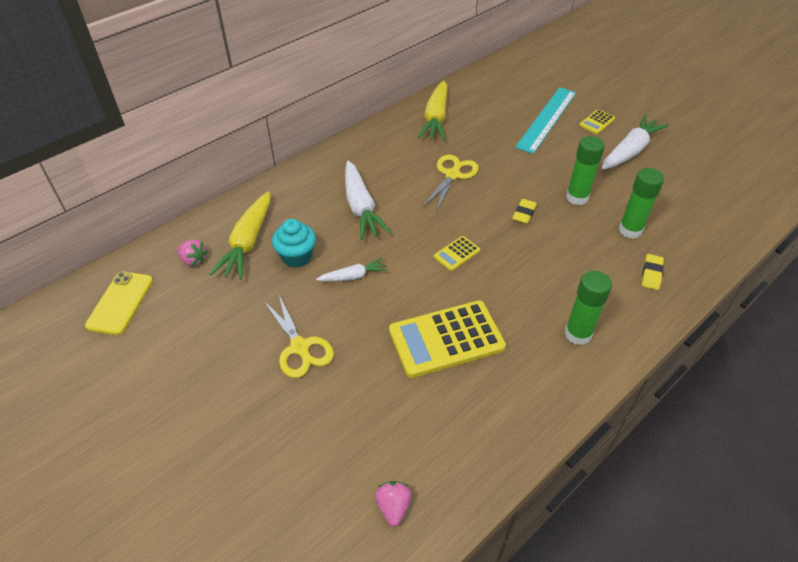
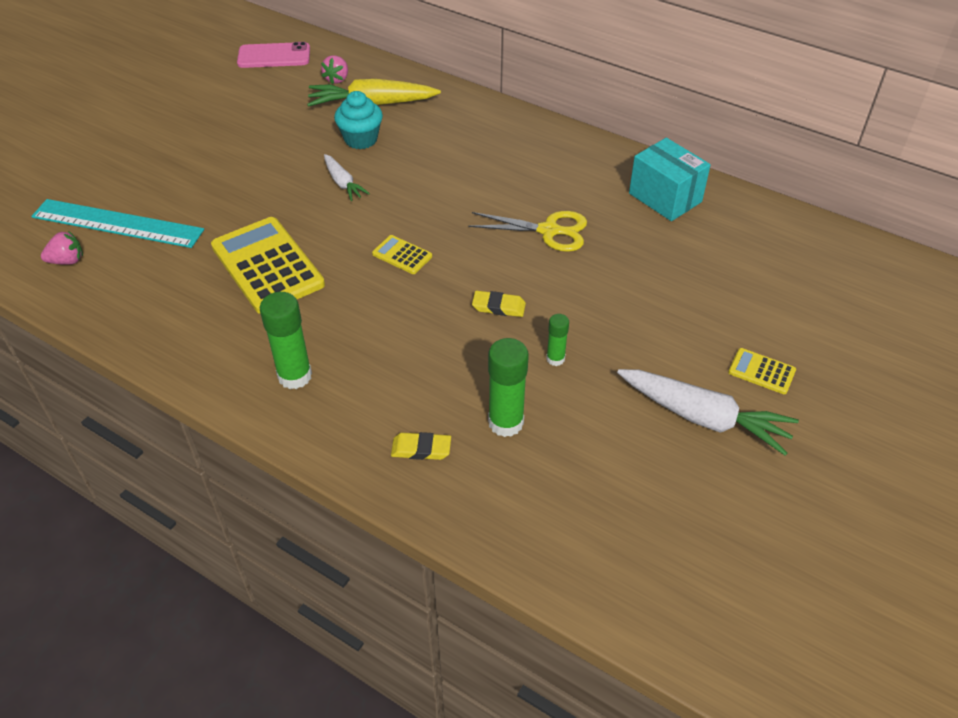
camera: 75 degrees right, 0 degrees up
(120, 303) = (274, 56): yellow phone -> pink phone
(300, 347) = (239, 168): yellow scissors -> none
(361, 207) = (455, 167): white carrot -> none
(435, 118) = (665, 197): yellow carrot -> turquoise box
(546, 119) = (733, 310): turquoise ruler -> turquoise ruler (117, 223)
(577, 197) = (555, 359): green glue stick -> green glue stick, size x0.55

